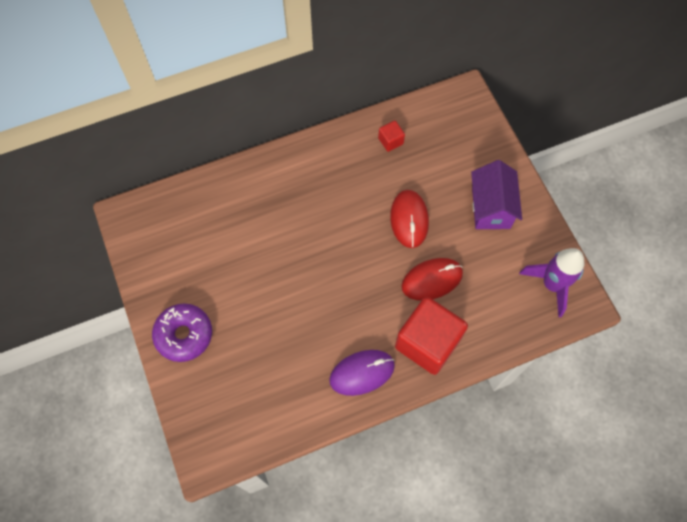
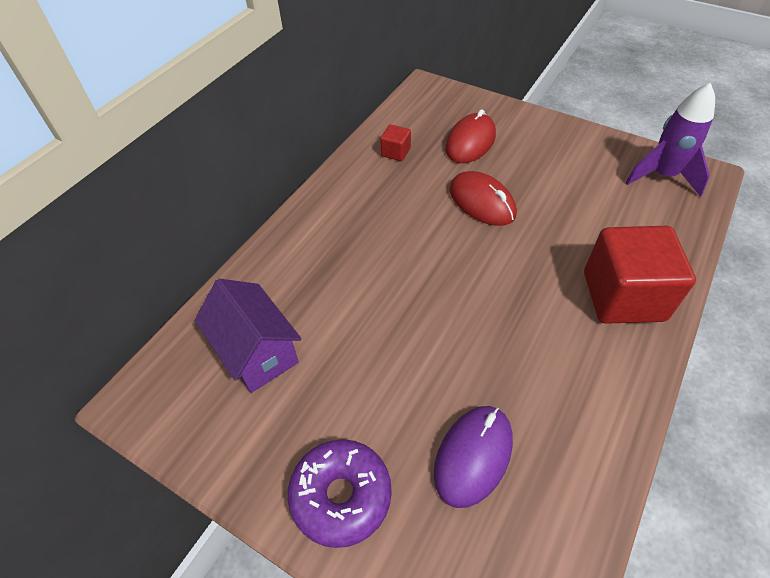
camera: 35 degrees left, 15 degrees down
(362, 373) = (596, 375): purple mouse -> purple mouse (473, 456)
(432, 280) = (560, 238): red mouse -> red mouse (470, 142)
(490, 207) = (542, 151): purple house -> purple house (257, 352)

